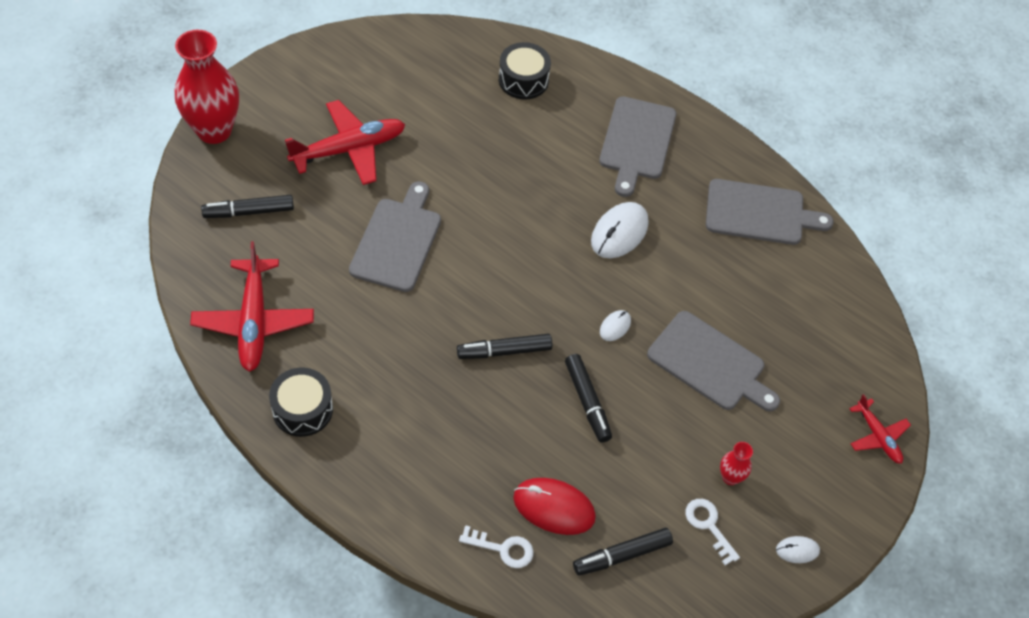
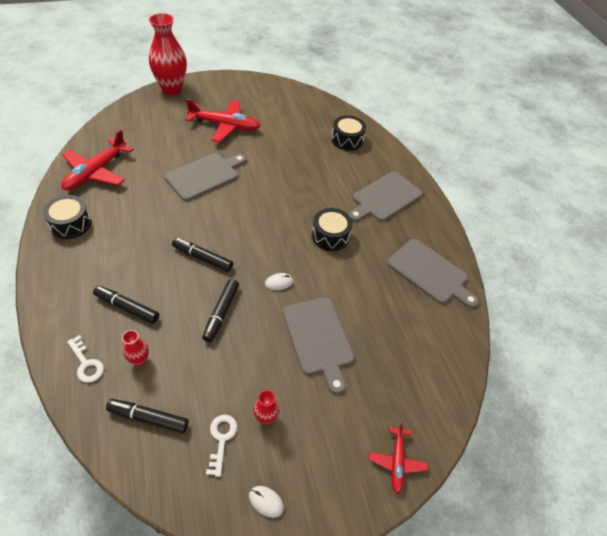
camera: 35 degrees right, 5 degrees down
(249, 212) = (149, 127): black marker -> black marker (127, 308)
(554, 507) = (139, 360): red mouse -> red vase
(619, 232) = (330, 236): white mouse -> black drum

